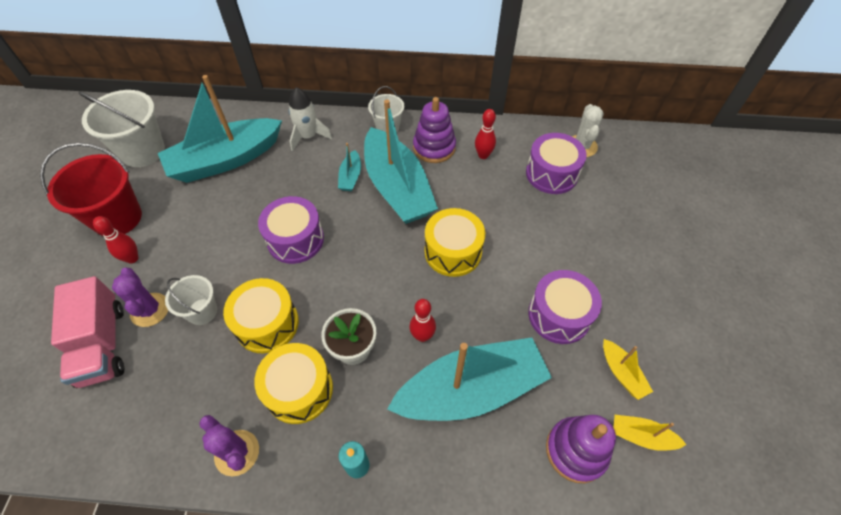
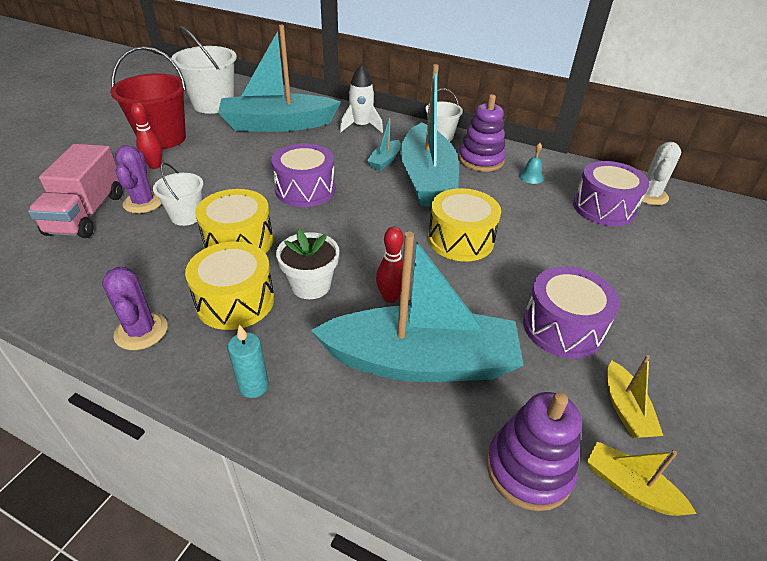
camera: 20 degrees right, 15 degrees down
(483, 155) = (531, 177): red bowling pin -> turquoise bell

